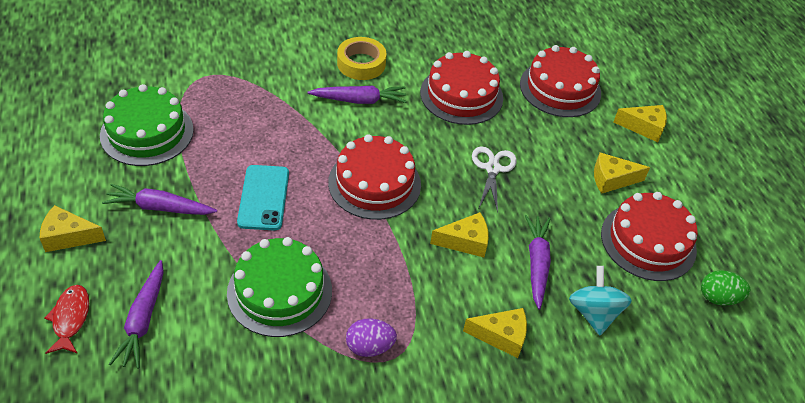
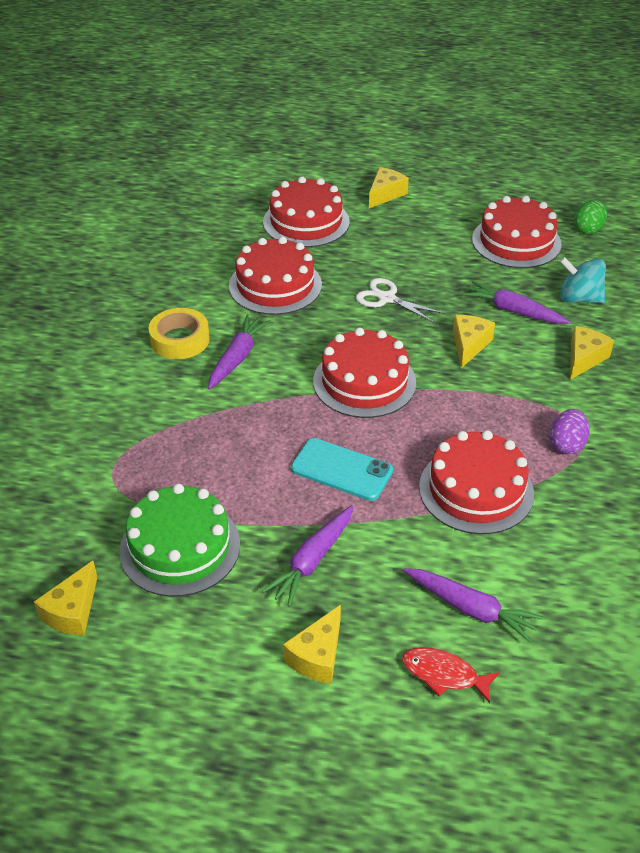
camera: 60 degrees left, 5 degrees down
(279, 291) = (476, 490): green cake -> red cake
(612, 179) = (437, 234): yellow cheese -> yellow cheese (72, 611)

